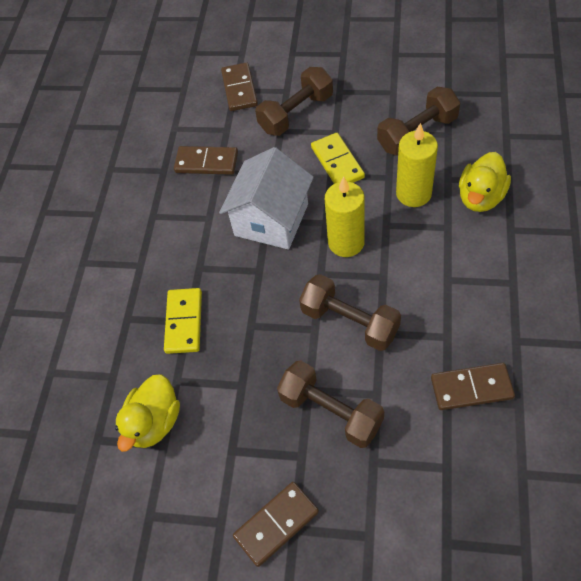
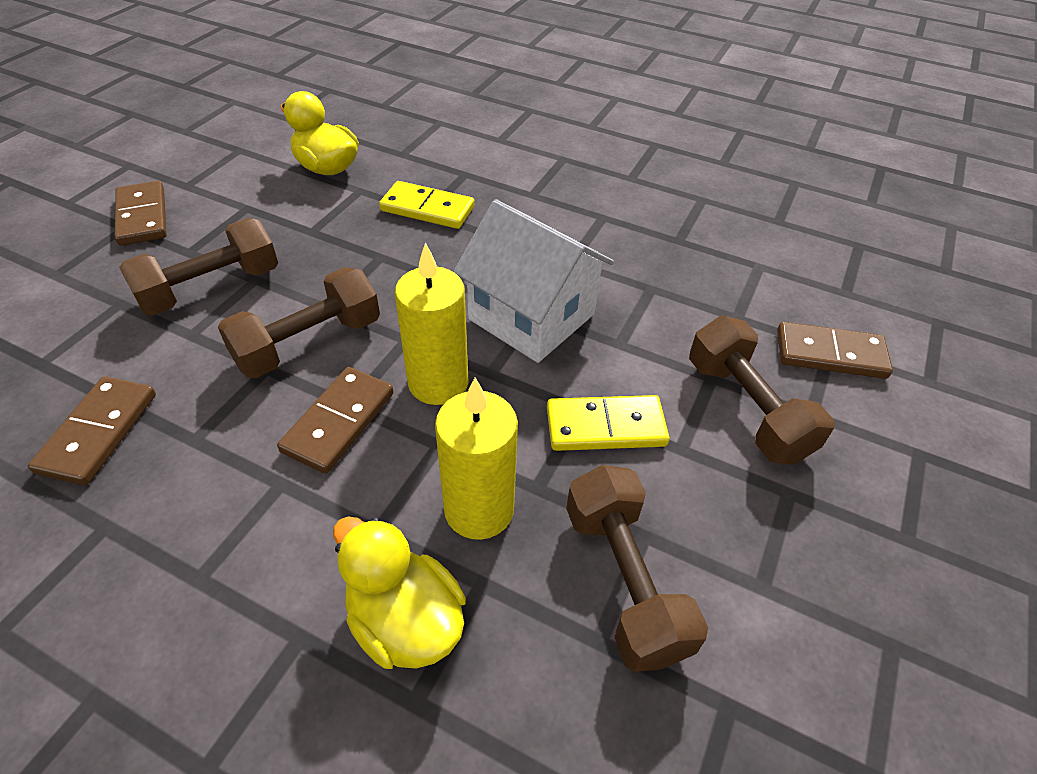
camera: 100 degrees right, 10 degrees down
(206, 162) = (675, 281): brown domino -> brown domino (339, 422)

